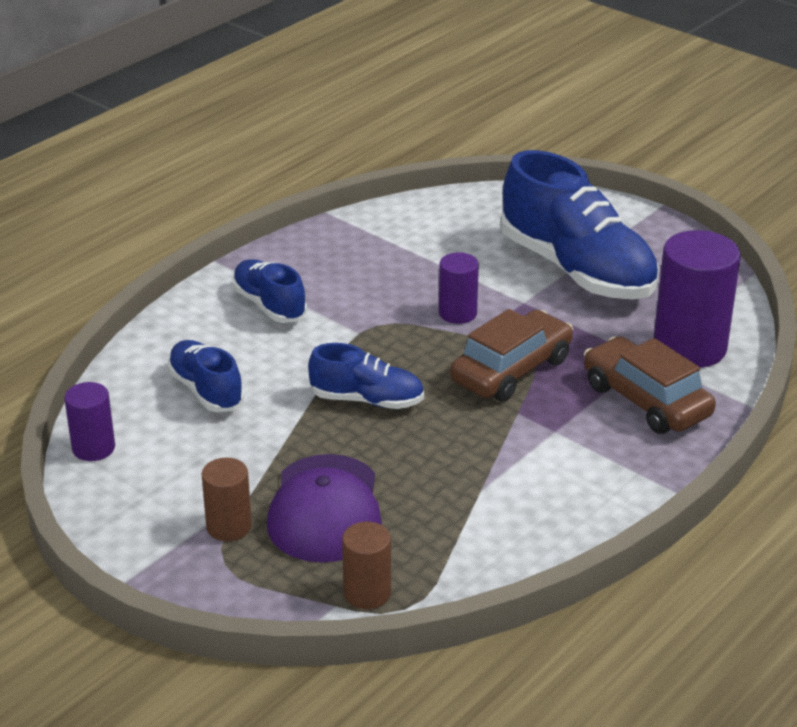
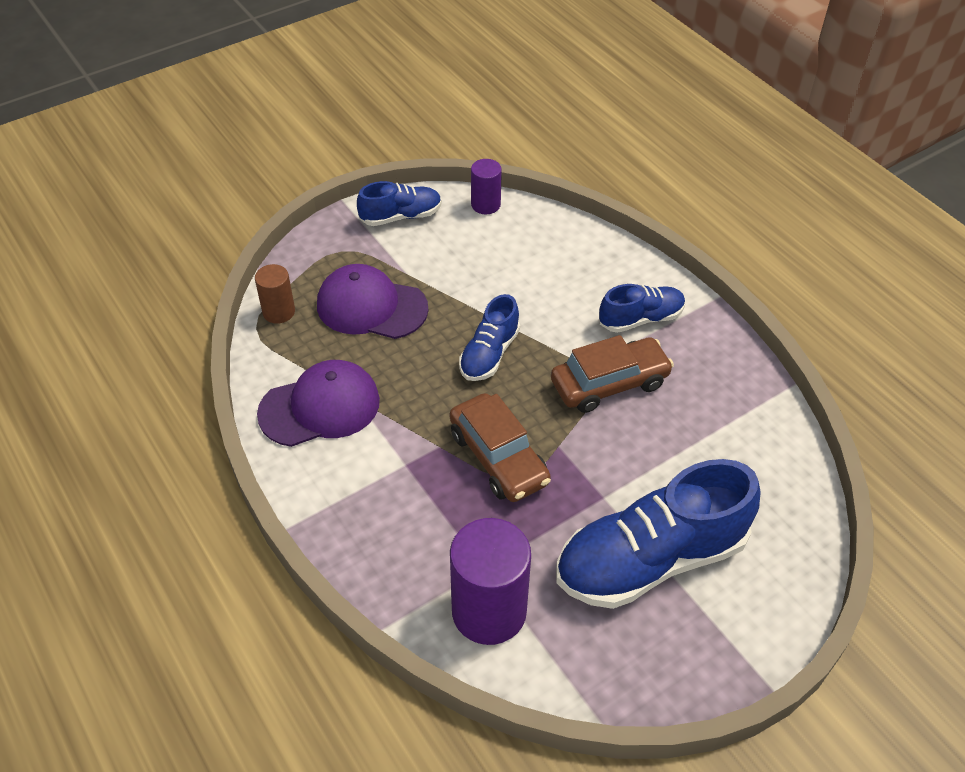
camera: 105 degrees right, 15 degrees up
(206, 390) = (533, 266): blue shoe -> blue shoe (401, 216)
(229, 526) = (376, 257): brown cylinder -> none
(457, 313) = (596, 442): purple cylinder -> none
(509, 513) = (320, 407): none -> purple cap
(646, 400) = (421, 544): brown car -> brown car (609, 383)

